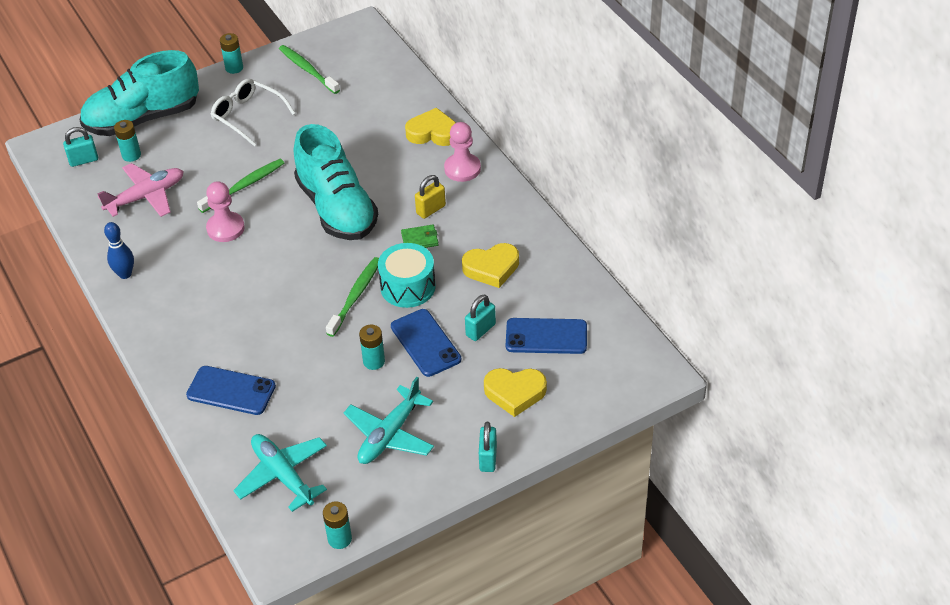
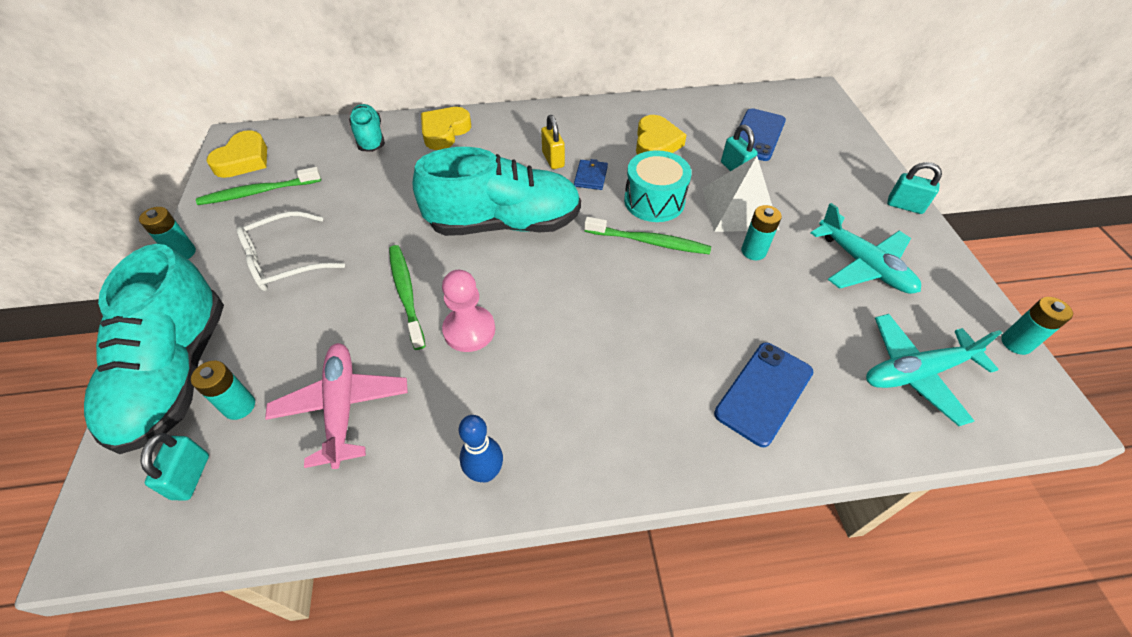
camera: 70 degrees left, 5 degrees up
(355, 296) = (649, 242): green toothbrush -> green toothbrush turned 150 degrees clockwise
(401, 95) = (370, 138): none -> turquoise shoe
(419, 239) = (591, 177): green wallet -> blue wallet
(425, 343) = (739, 208): blue phone -> white pyramid
(462, 169) = (511, 127): pink pawn -> none
(515, 393) = (823, 169): yellow heart -> yellow heart (244, 160)

